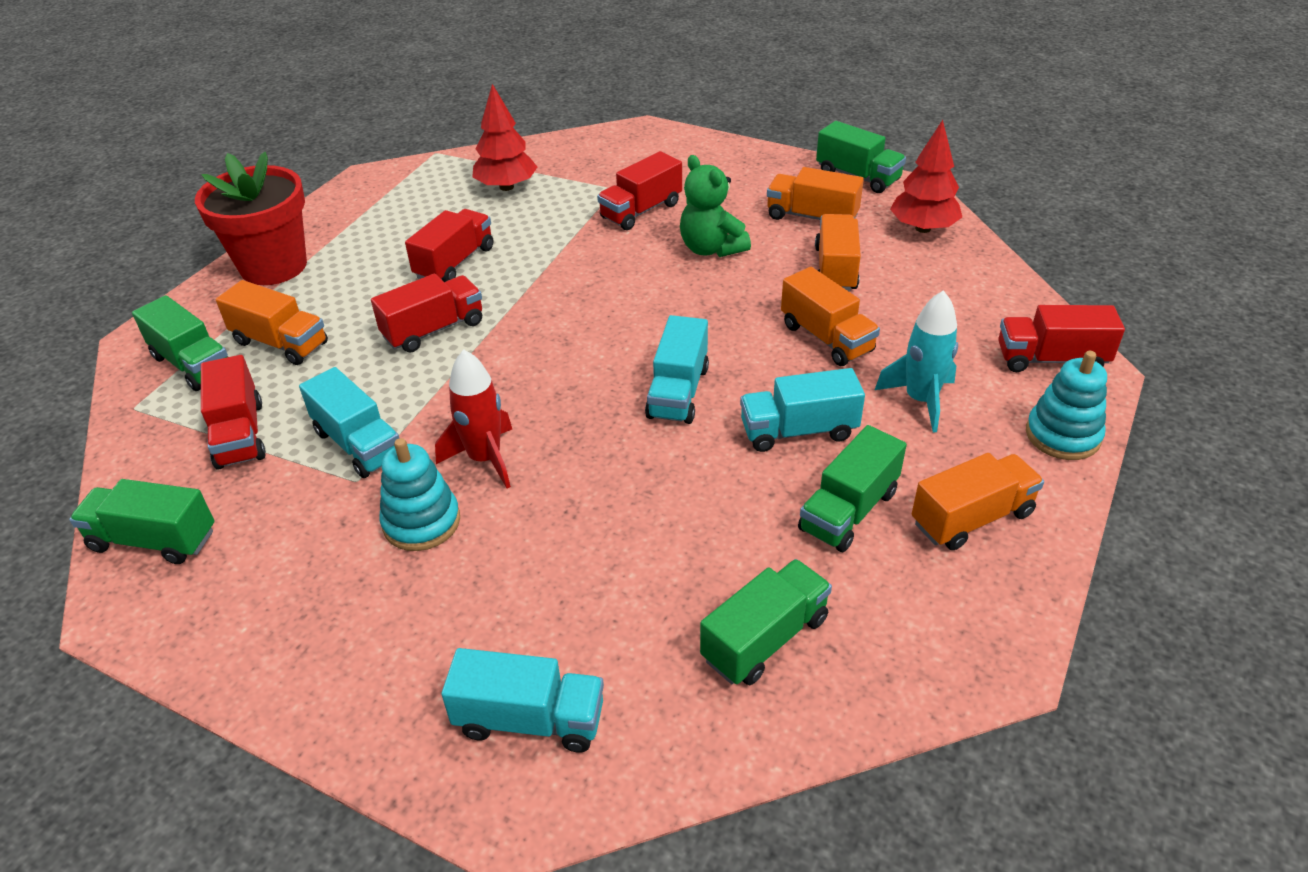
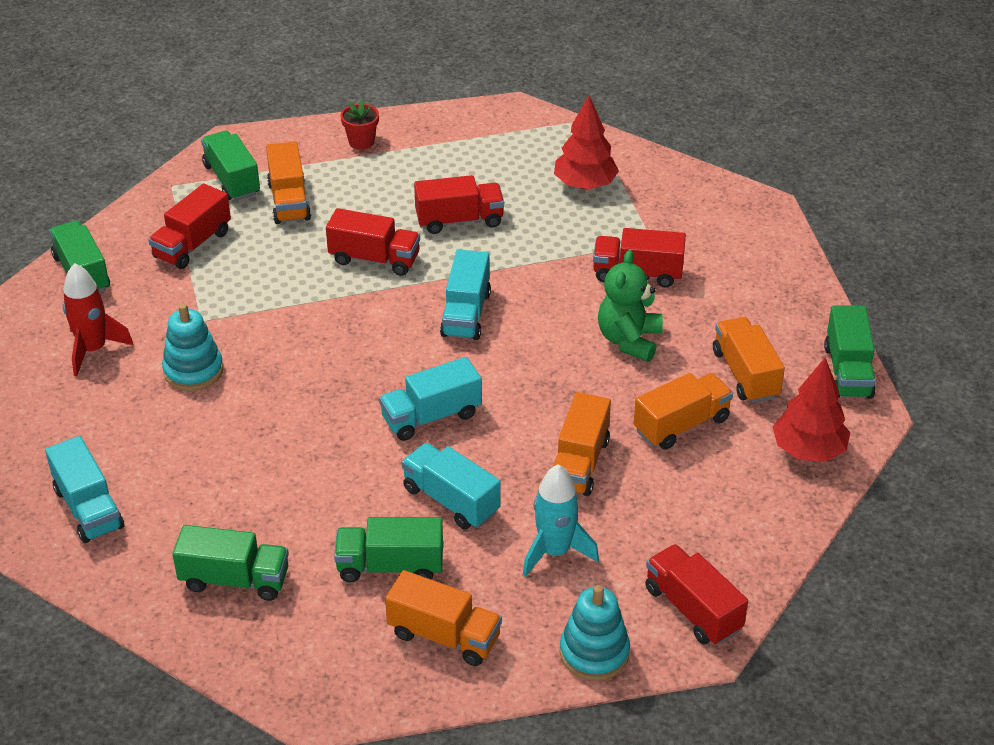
camera: 50 degrees right, 0 degrees up
(193, 364) = (232, 180): green truck -> green truck turned 150 degrees clockwise
(273, 266) = (361, 142): red flower pot -> red flower pot, size x0.44
(359, 444) = (232, 300): turquoise truck -> turquoise truck (466, 314)
(485, 459) = (273, 363): red rocket -> red rocket (93, 350)

